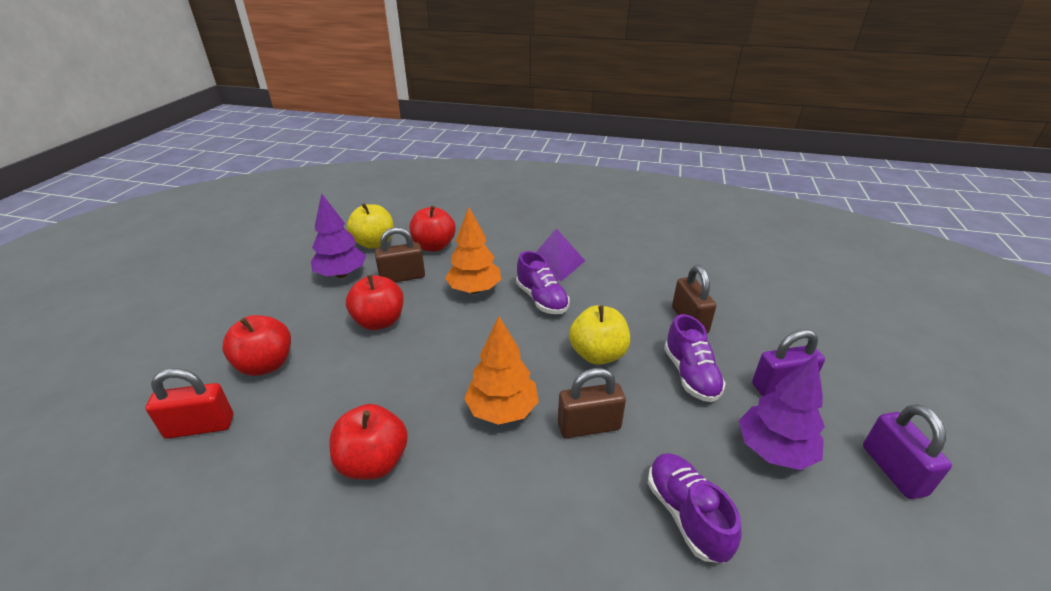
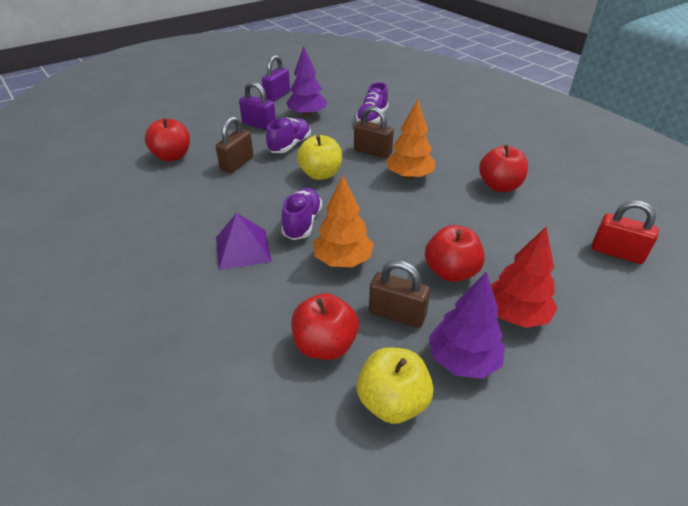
camera: 140 degrees left, 5 degrees up
(266, 365) = (566, 279): red apple -> red apple (172, 156)
(310, 315) = (515, 314): none -> red tree

